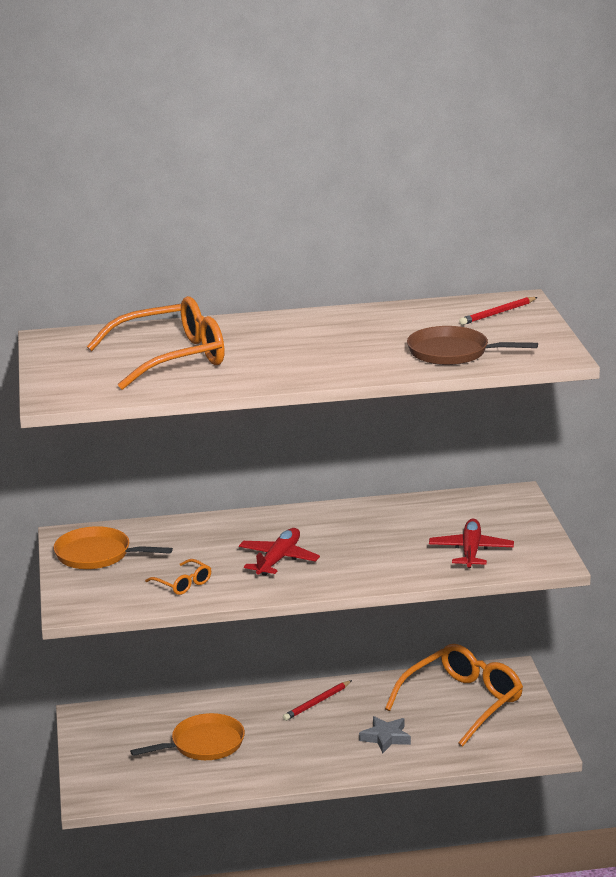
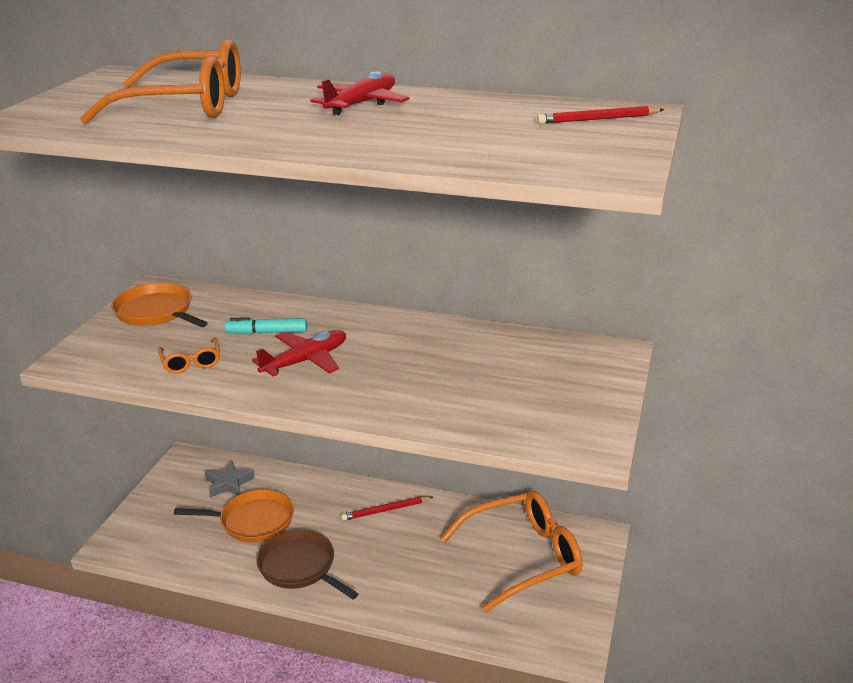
camera: 25 degrees right, 5 degrees up
(219, 547) = (266, 332): none -> turquoise marker
(385, 738) = (418, 573): grey star -> grey star (228, 483)
(453, 352) = (488, 149): brown pan -> brown pan (300, 567)
(471, 551) = (510, 406): red plane -> red plane (361, 104)

